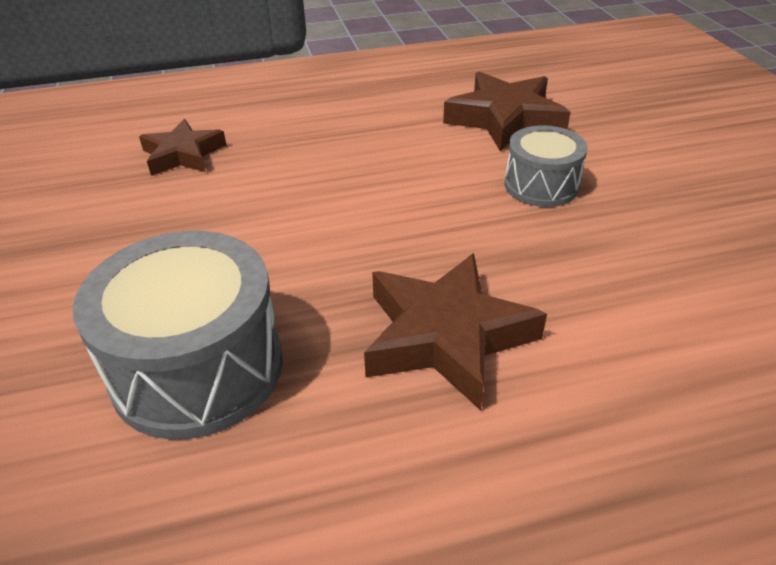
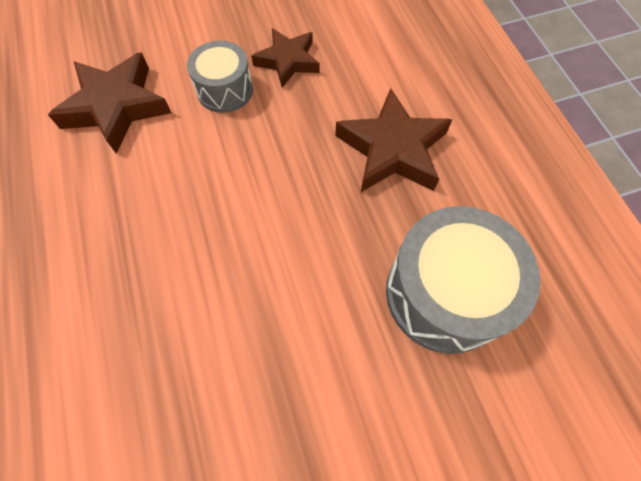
camera: 95 degrees left, 25 degrees up
(183, 155) = (147, 398): brown star -> brown star (288, 61)

